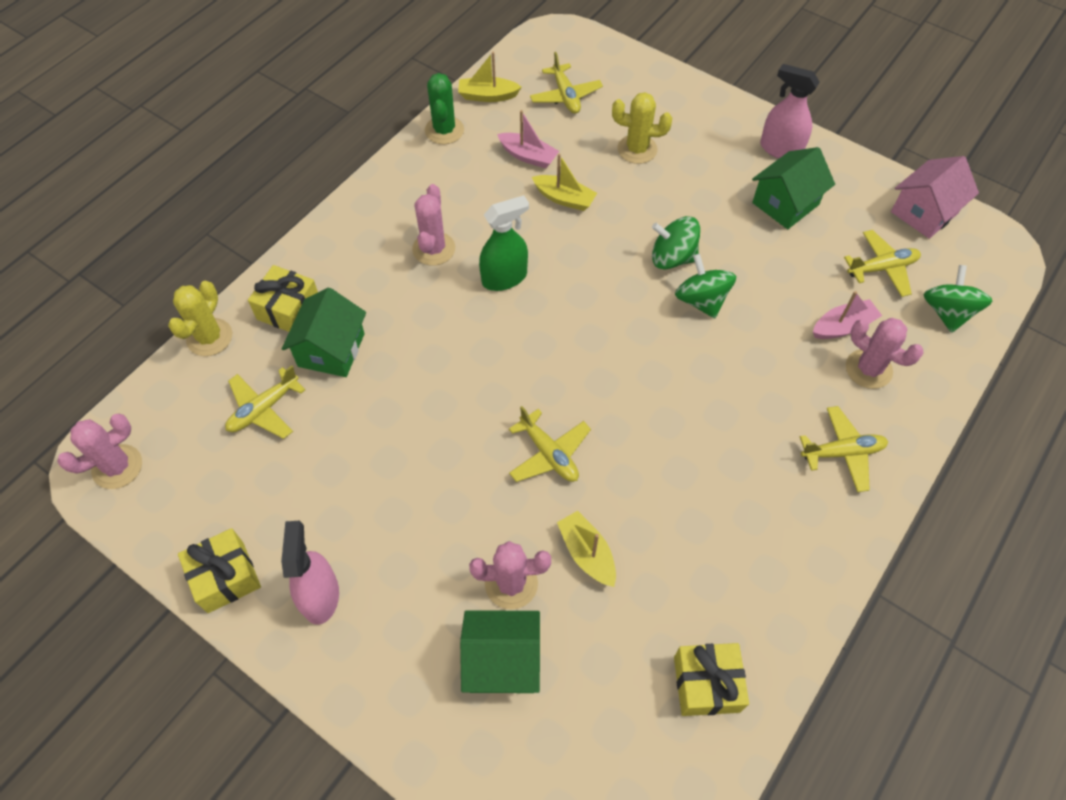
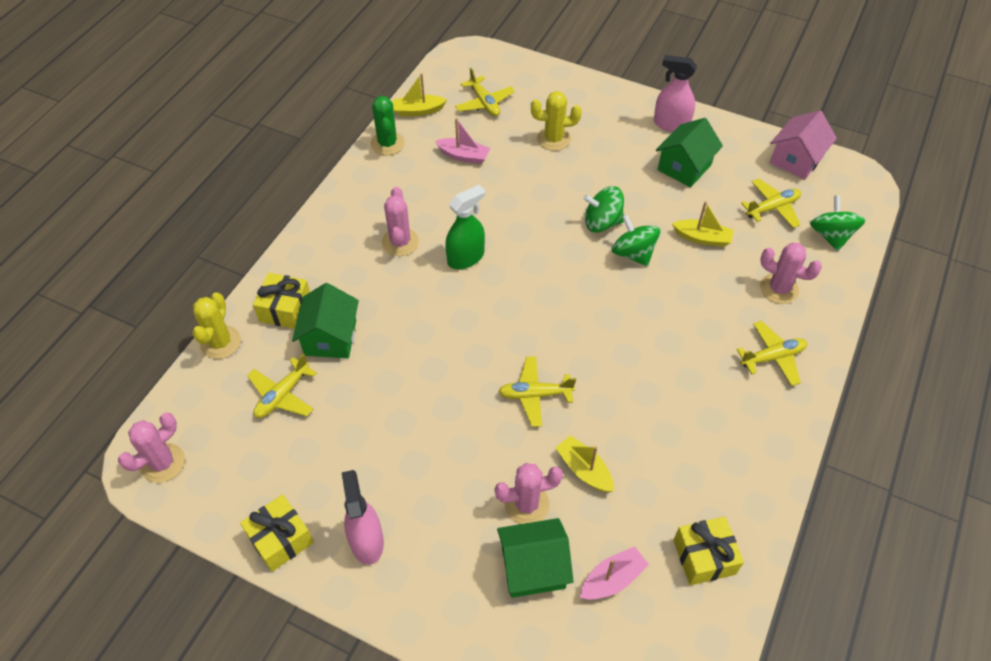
camera: 10 degrees left, 5 degrees down
(549, 454) = (535, 395): yellow plane -> yellow plane turned 135 degrees clockwise
(564, 198) = (502, 186): yellow boat -> yellow boat (702, 238)
(843, 326) = (751, 258): pink boat -> pink boat (612, 579)

